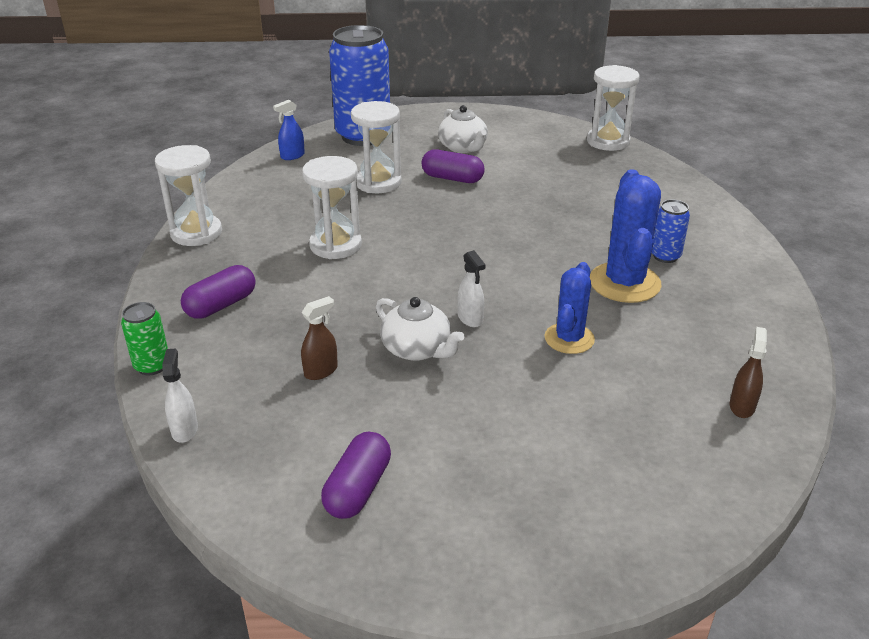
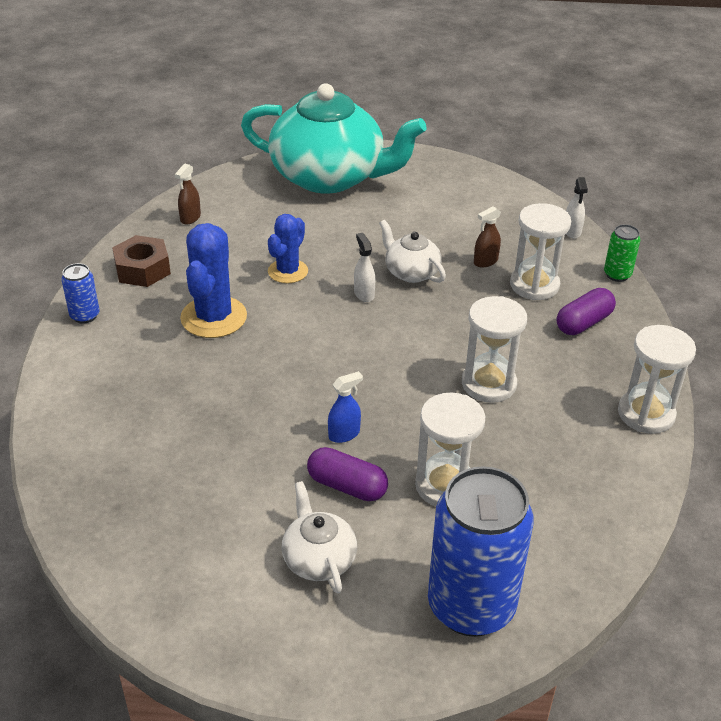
camera: 175 degrees left, 5 degrees up
(292, 156) = (572, 559): blue spray bottle -> blue spray bottle (344, 434)
(357, 489) = (453, 194): purple capsule -> none
(572, 510) = (329, 177): none -> turquoise teapot
(608, 141) = (96, 555): white hourglass -> white hourglass (534, 285)
(665, 256) = (156, 343): blue can -> blue can (85, 316)
(742, 328) = (142, 269): none -> brown nut

